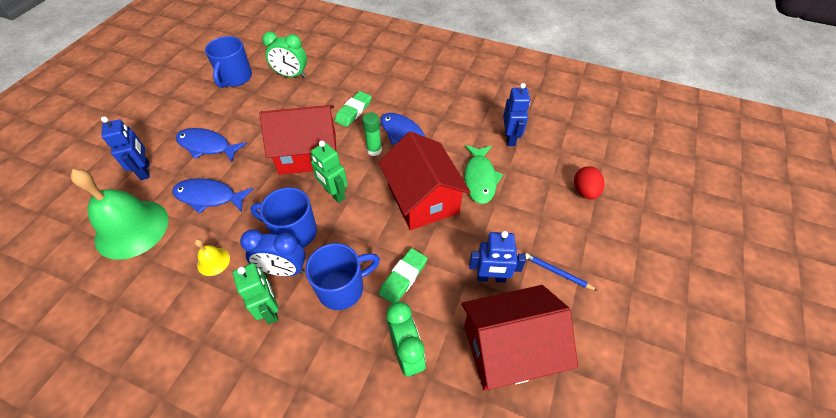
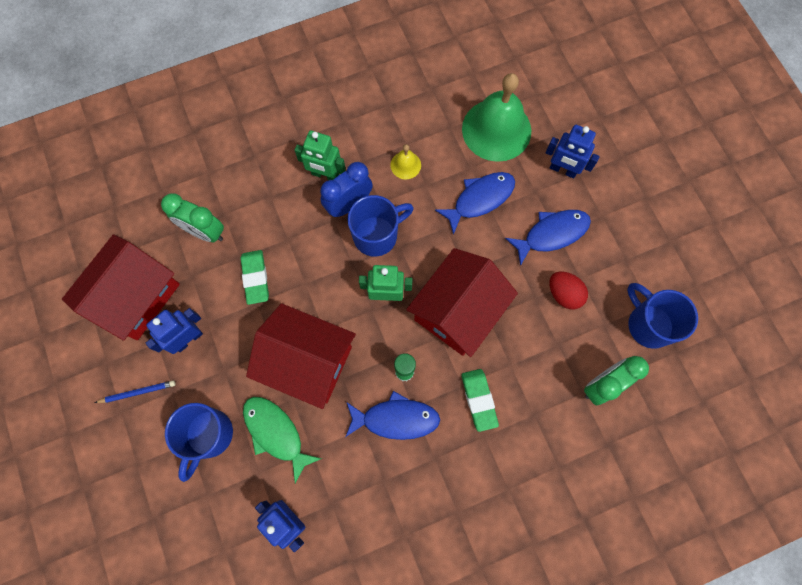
camera: 135 degrees right, 20 degrees up
(342, 288) = (292, 231): blue mug -> blue mug (208, 435)
(584, 191) = (165, 512): red egg -> red egg (564, 294)

